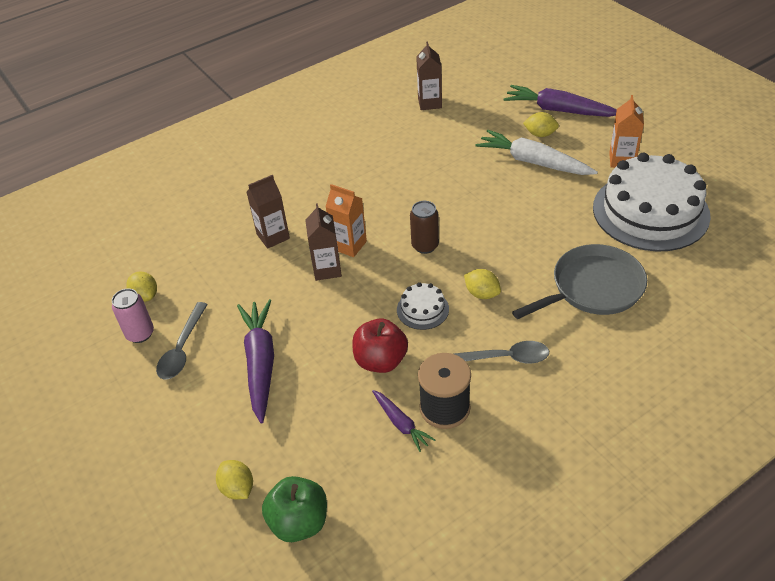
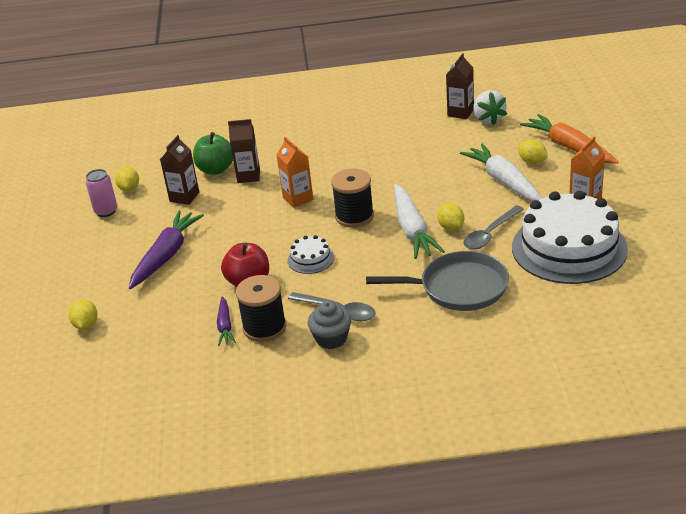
camera: 30 degrees right, 10 degrees down
(182, 349) = (124, 229): grey spoon -> grey spoon (490, 234)
(299, 522) = (106, 358): green apple -> green apple (216, 169)
(327, 269) = (266, 210): brown carton -> brown carton (184, 197)
(425, 246) = (354, 216): brown can -> black spool
(462, 102) = (488, 119): none -> white strawberry
(482, 294) = (366, 263): yellow lemon -> yellow lemon (451, 227)
(495, 241) = (412, 230): none -> white carrot
(524, 393) = (331, 339): none -> grey cupcake
(558, 110) = (569, 147): purple carrot -> orange carrot

